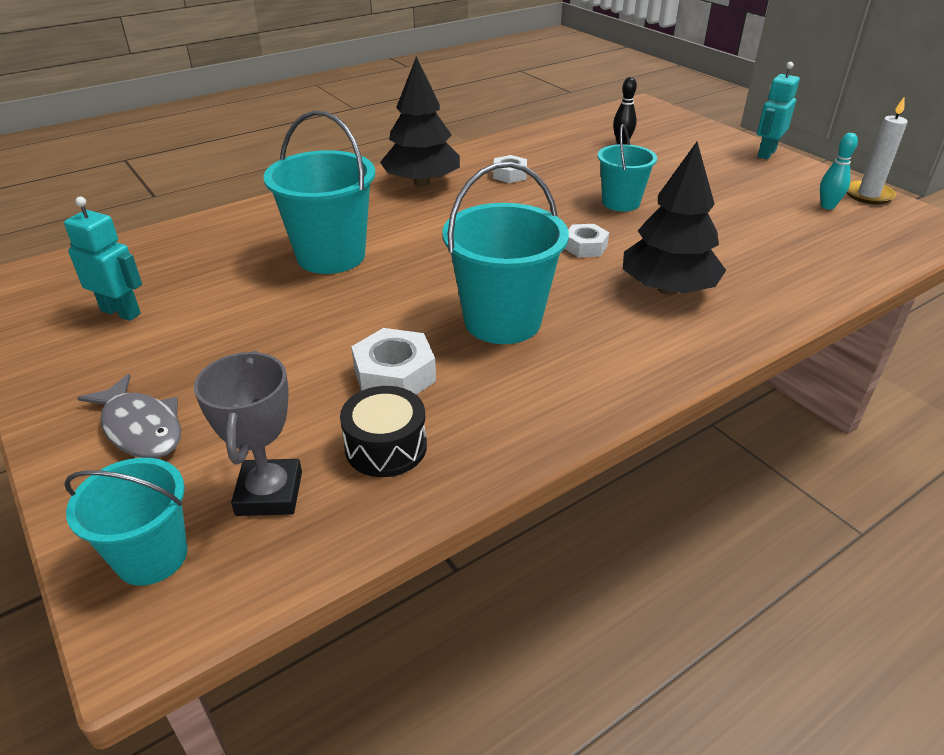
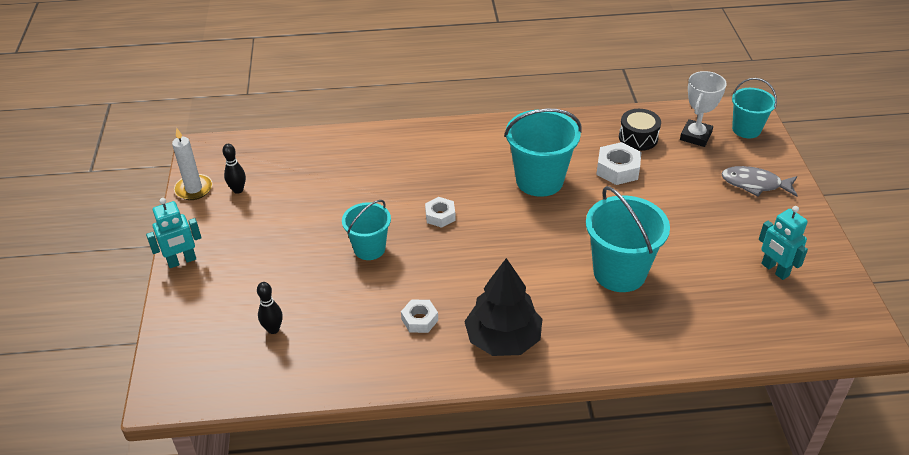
camera: 150 degrees left, 5 degrees up
(141, 428) = (754, 184): grey fish -> grey fish turned 60 degrees counterclockwise
(269, 493) = (695, 136): grey trophy -> white trophy
(667, 289) = (427, 167): black tree -> none
(827, 206) = (238, 190): turquoise bowling pin -> black bowling pin

